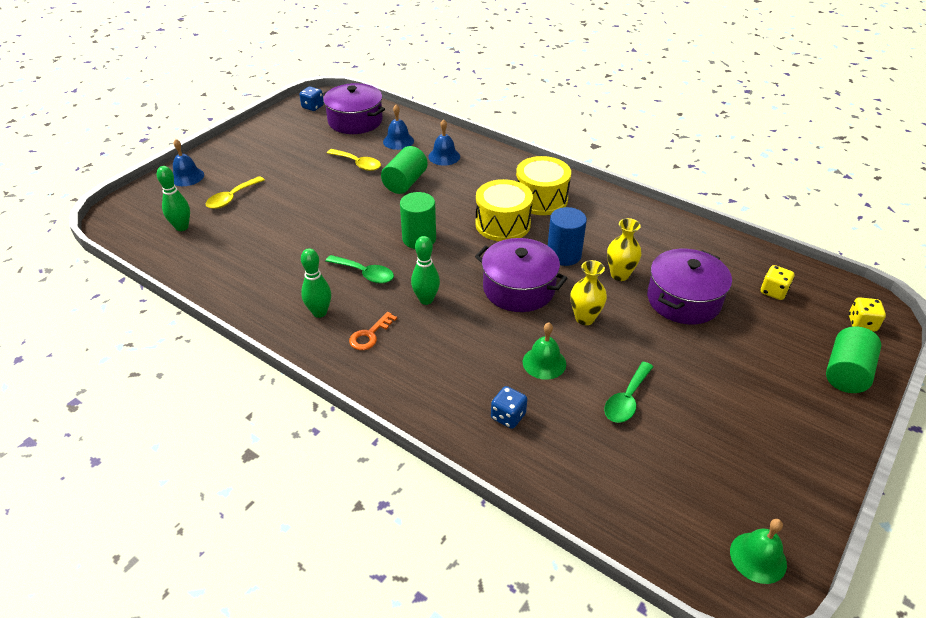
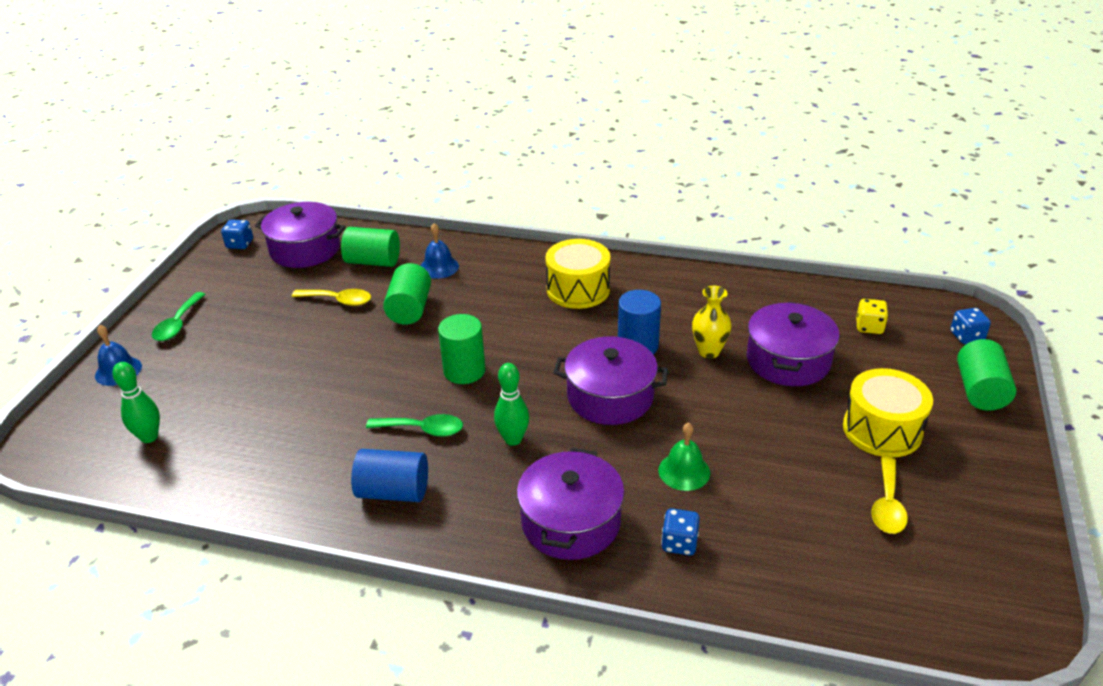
camera: 20 degrees left, 5 degrees down
(232, 198) = (197, 382): yellow spoon -> yellow spoon (887, 505)
(319, 312) = (393, 491): green bowling pin -> blue cylinder
(370, 335) = (470, 500): orange key -> none
(398, 141) = (373, 261): blue bell -> green cylinder
(434, 374) = (571, 522): none -> purple pot
(503, 224) = (551, 328): yellow drum -> yellow drum (882, 429)
(584, 318) = (699, 409): yellow vase -> none
(626, 400) = (791, 484): green spoon -> green spoon (178, 324)
(758, 557) = (1004, 605): green bell -> none
(861, 323) = (966, 337): yellow dice -> blue dice

